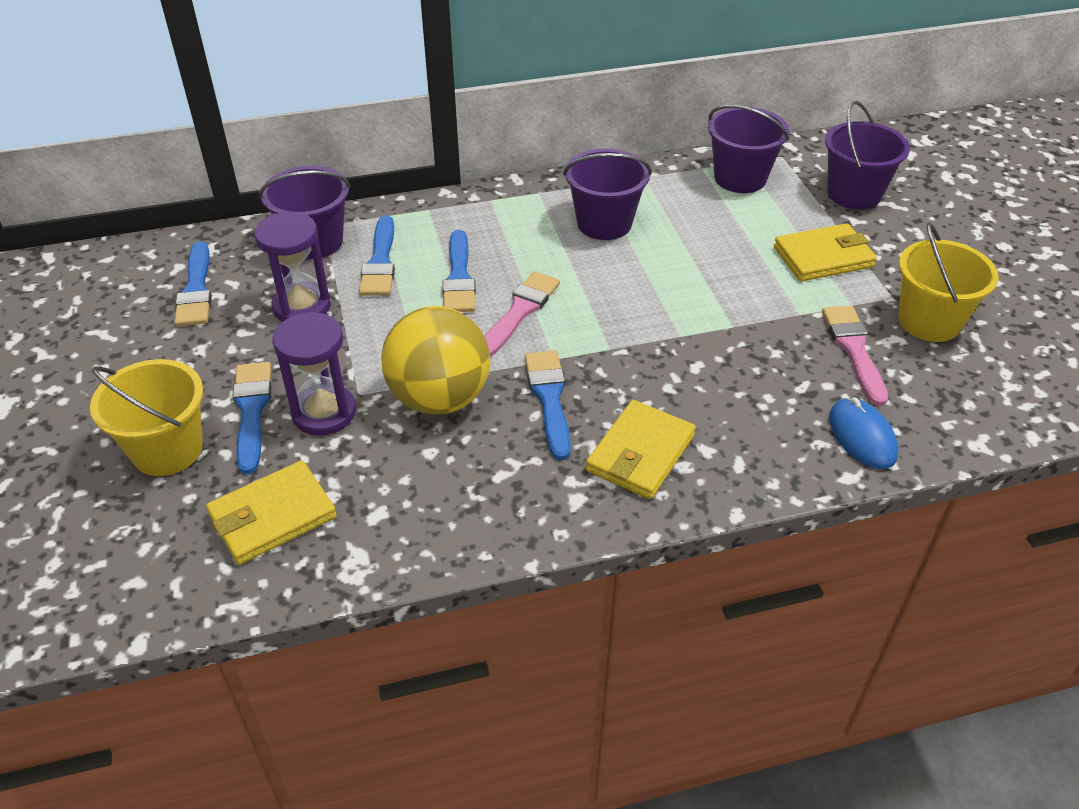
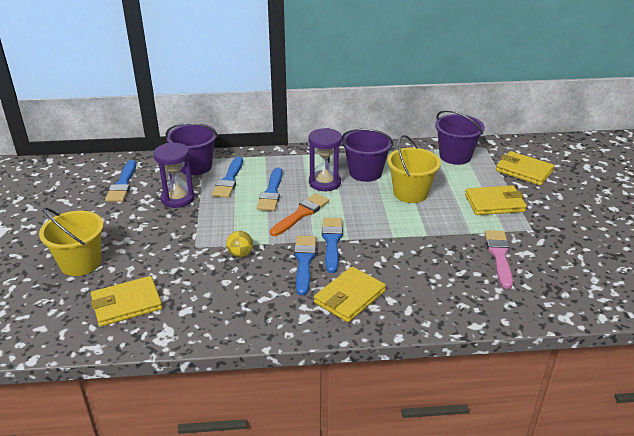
camera: 10 degrees right, 10 degrees down
(252, 411) = (133, 249): blue brush -> blue brush (332, 242)
(324, 412) = (172, 254): purple hourglass -> purple hourglass (324, 183)
(439, 398) = (240, 254): yellow ball -> yellow ball, size x0.43
(520, 312) = (301, 214): pink brush -> orange brush
(854, 194) = (524, 171): purple bucket -> yellow wallet
(862, 436) = (490, 304): blue mouse -> none
(929, 321) = (552, 245): yellow bucket -> yellow bucket (410, 193)

